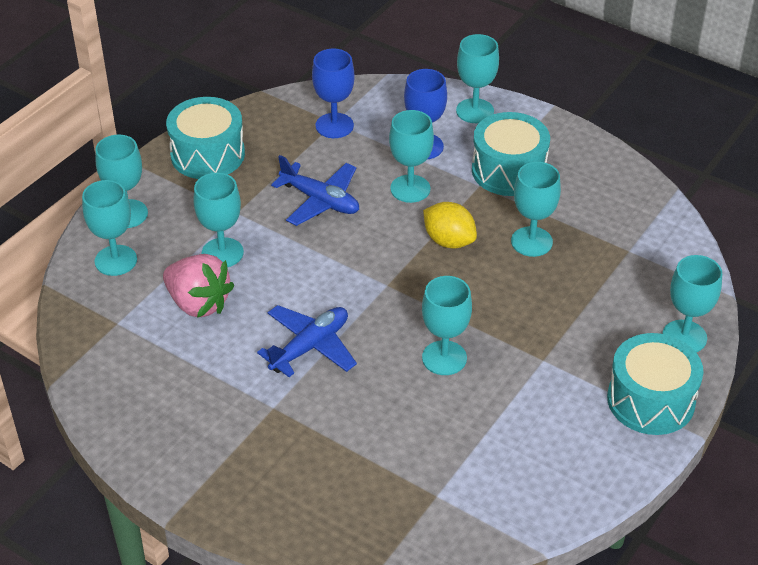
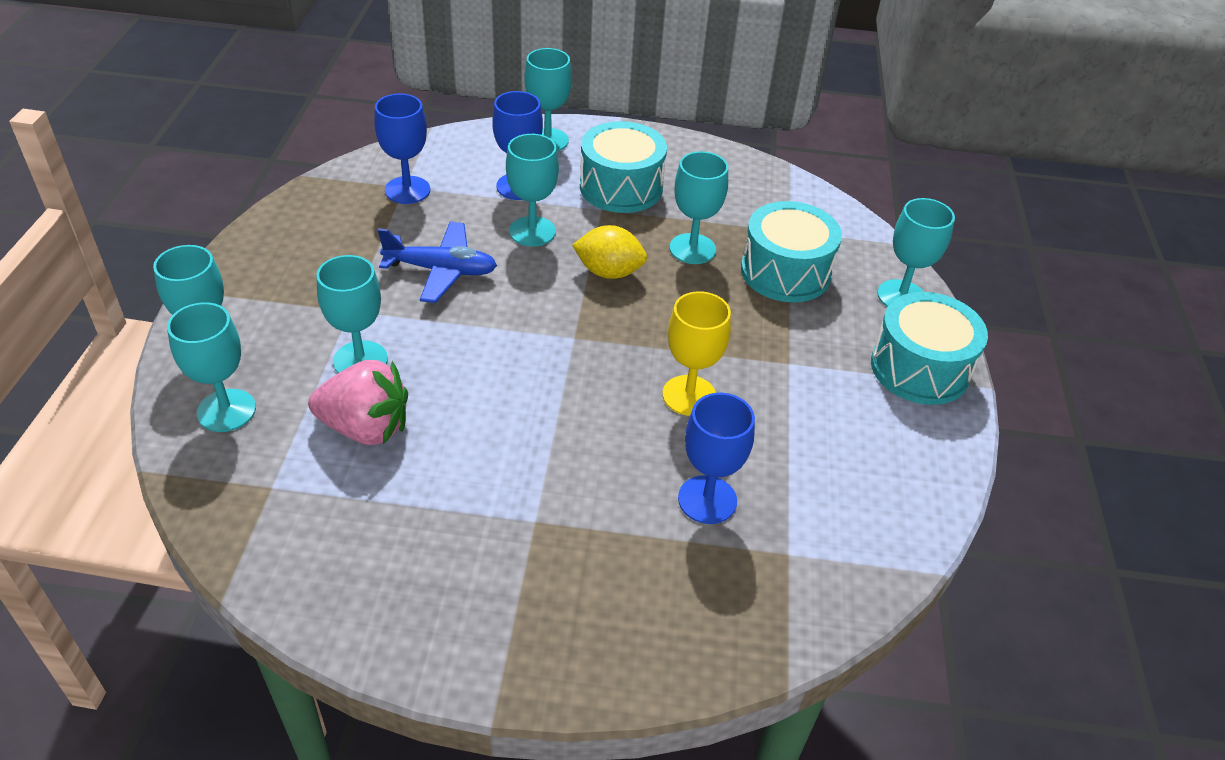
camera: 30 degrees left, 0 degrees up
(208, 154) = (276, 257): turquoise drum -> turquoise drum (785, 272)
(310, 347) = (533, 434): blue plane -> none
(403, 437) = (707, 500): none -> blue goblet
(444, 358) = (689, 395): turquoise goblet -> yellow goblet

